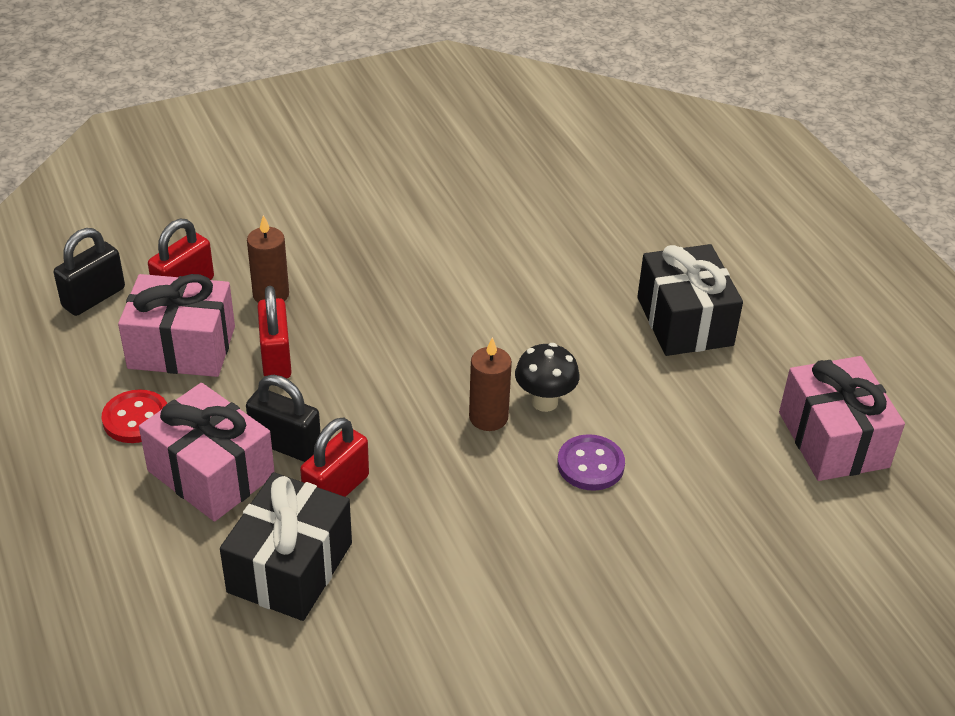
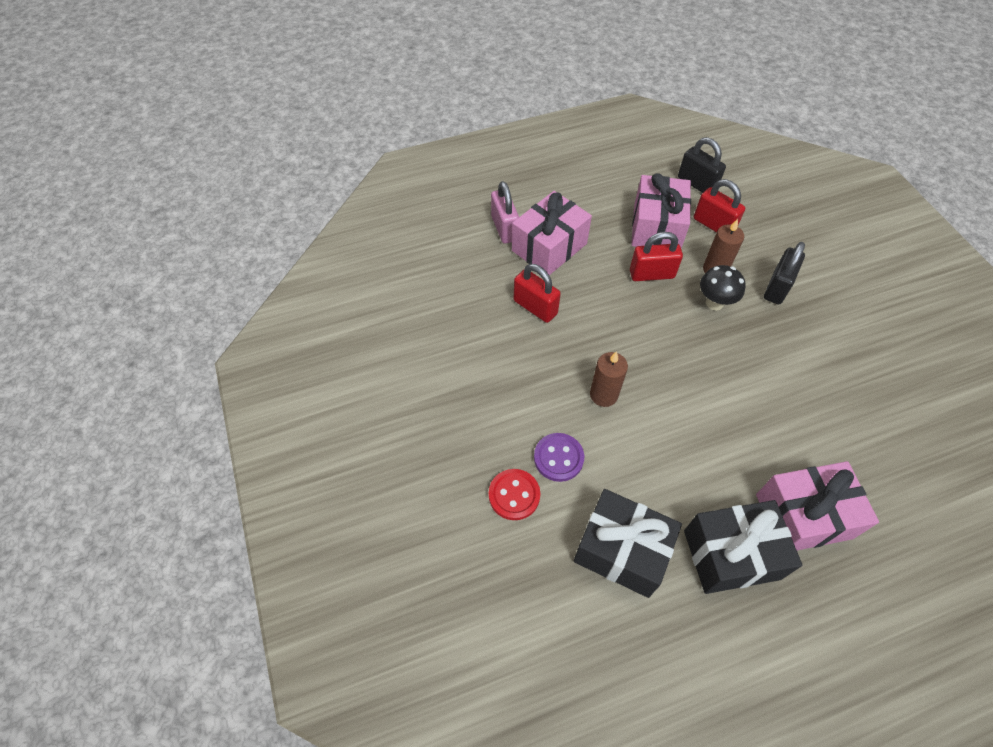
camera: 95 degrees right, 15 degrees up
(136, 419) = (592, 211): red button -> red button (514, 495)
(161, 533) = (504, 228): none -> pink padlock
(285, 444) = (573, 281): black padlock -> black padlock (777, 287)
(290, 567) = (475, 286): black gift -> black gift (622, 550)
(544, 402) = (622, 433): black mushroom -> black mushroom (714, 303)
(833, 439) = (591, 662): pink gift -> pink gift (803, 516)

